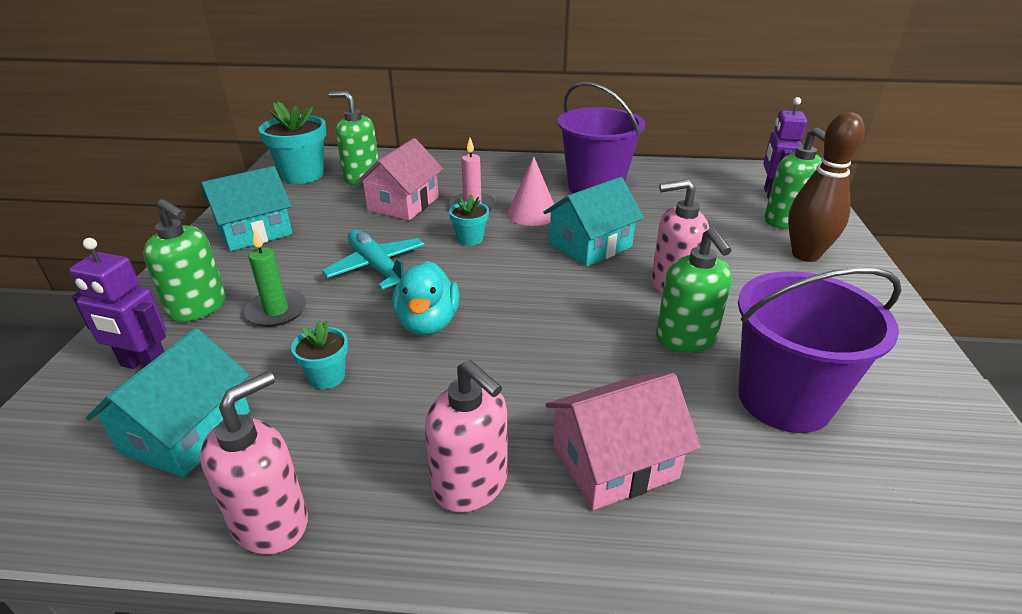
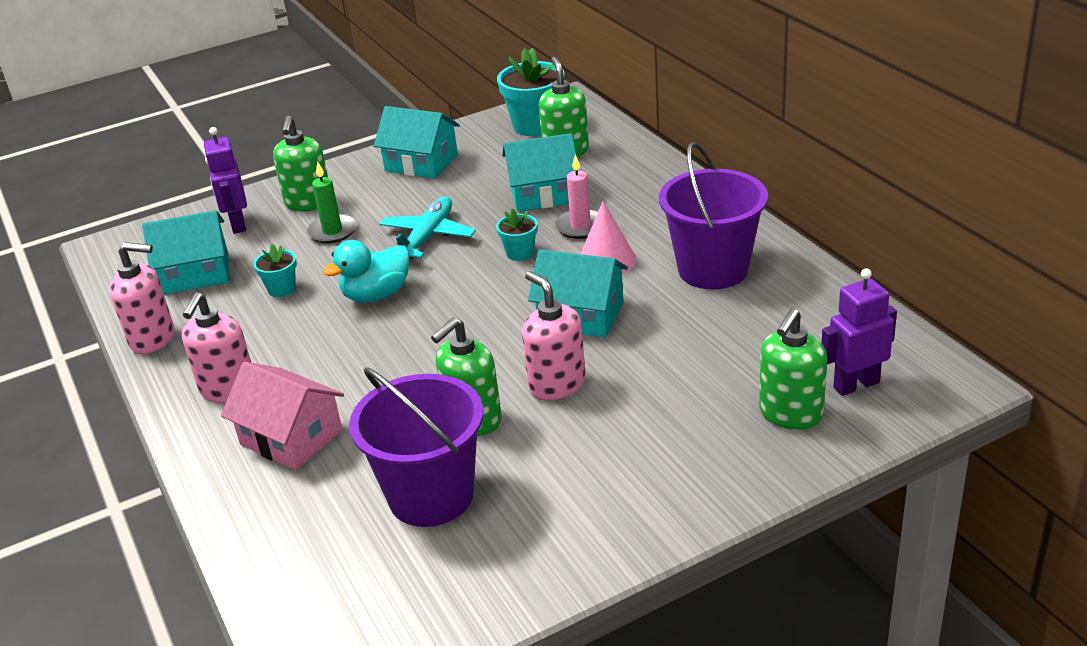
camera: 60 degrees right, 0 degrees up
(403, 204) = (543, 194): pink house -> turquoise house
(805, 255) = (717, 447): brown bowling pin -> none

